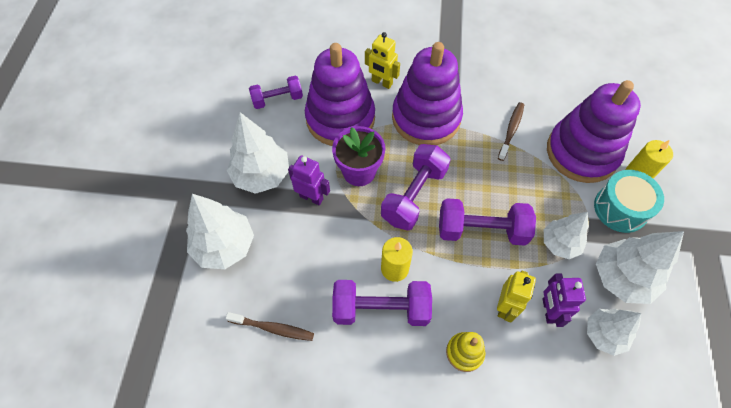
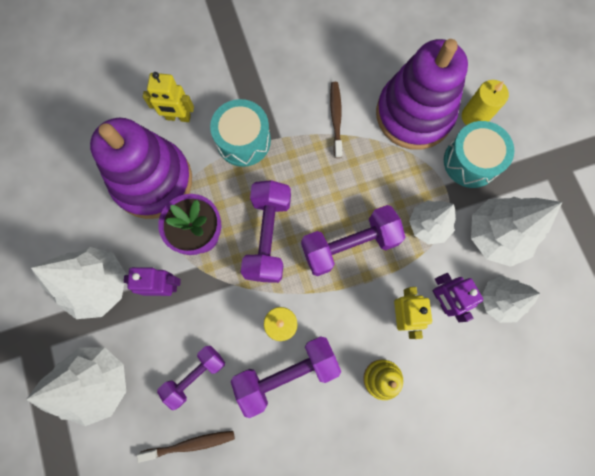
camera: 25 degrees left, 15 degrees up
(277, 99) = (72, 187): purple dumbbell -> purple dumbbell (195, 375)
(426, 118) = (243, 141): purple stacking toy -> turquoise drum

